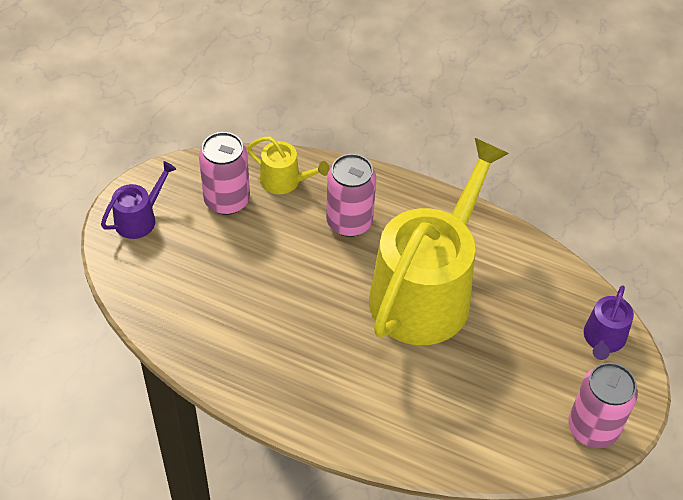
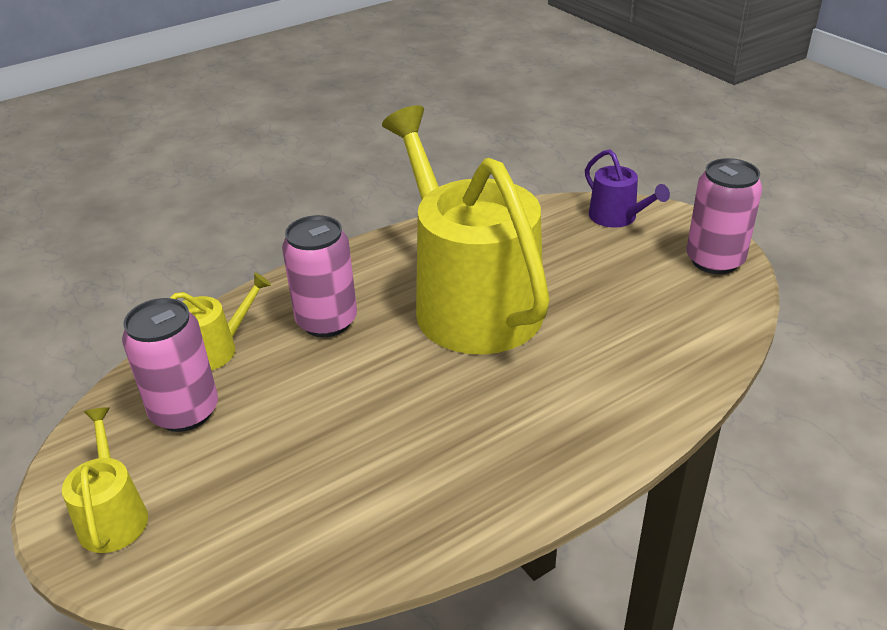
camera: 55 degrees left, 15 degrees down
(139, 219) = (113, 516): purple watering can -> yellow watering can

